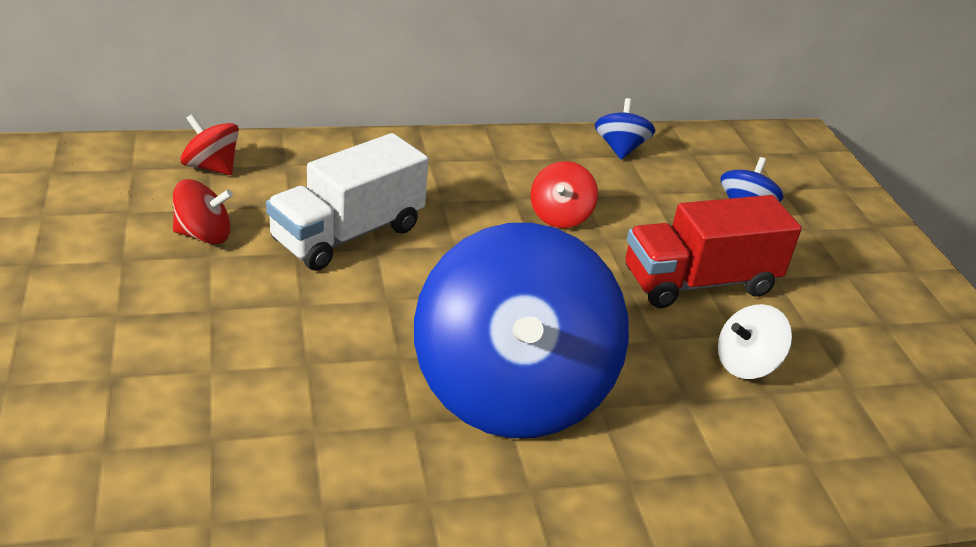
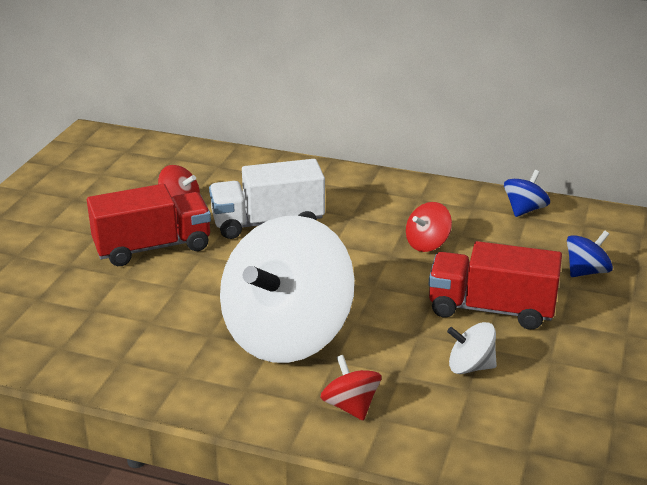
camera: 35 degrees right, 5 degrees down
(211, 167) = (218, 166): red spinning top -> red spinning top (350, 406)
(219, 312) = (152, 247): none -> red truck
(511, 390) = (287, 335): blue spinning top -> white spinning top

